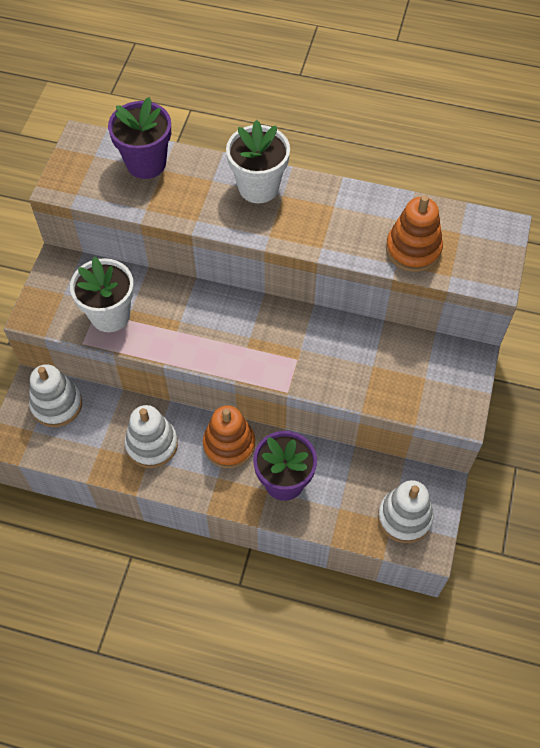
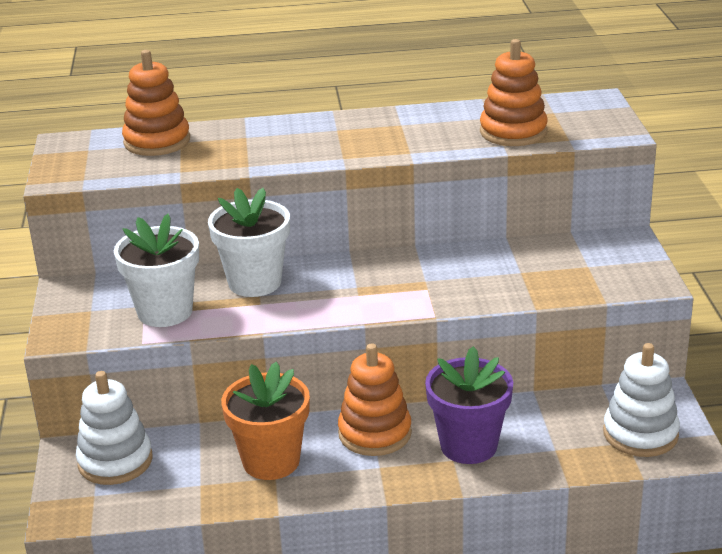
camera: 20 degrees left, 30 degrees down
(146, 163) = (157, 141): purple flower pot -> orange stacking toy
(152, 444) = (271, 461): white stacking toy -> orange flower pot
(258, 187) = (304, 130): white flower pot -> white flower pot (254, 282)

